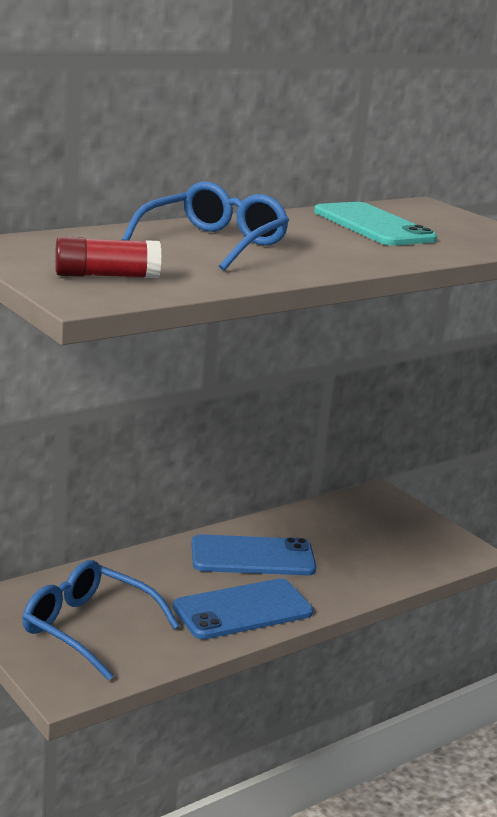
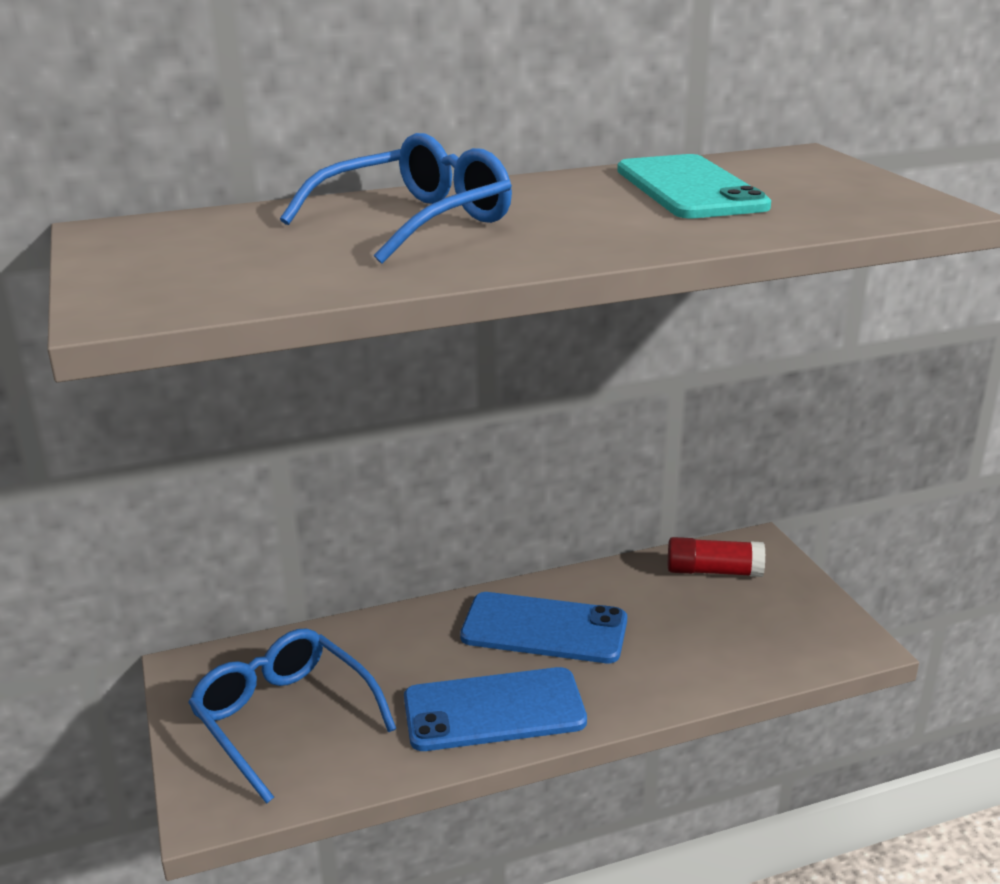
camera: 20 degrees right, 5 degrees up
(106, 276) = (199, 274): red glue stick -> red glue stick (713, 571)

